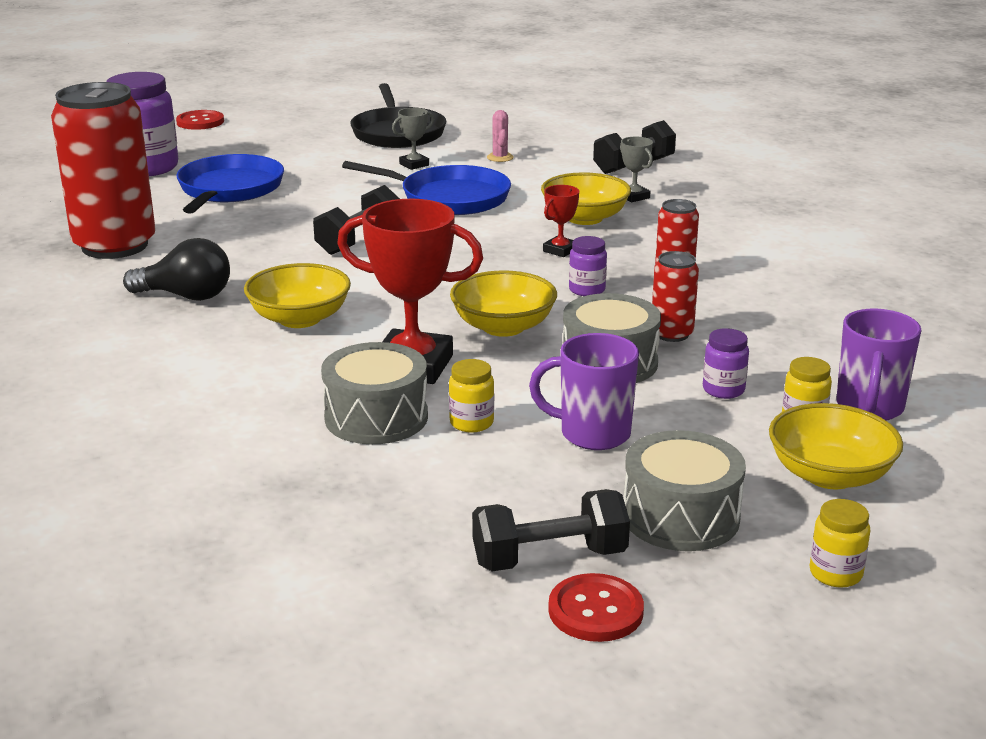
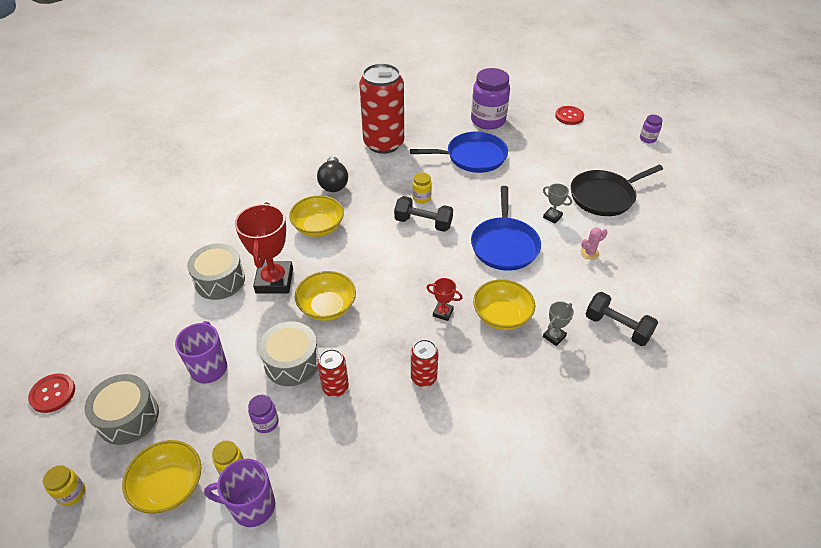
camera: 75 degrees right, 20 degrees up
(471, 423) = (217, 316): yellow jar -> yellow jar (421, 198)
(549, 558) = (95, 369): black dumbbell -> none
(587, 290) = (387, 336): purple jar -> purple jar (647, 139)

